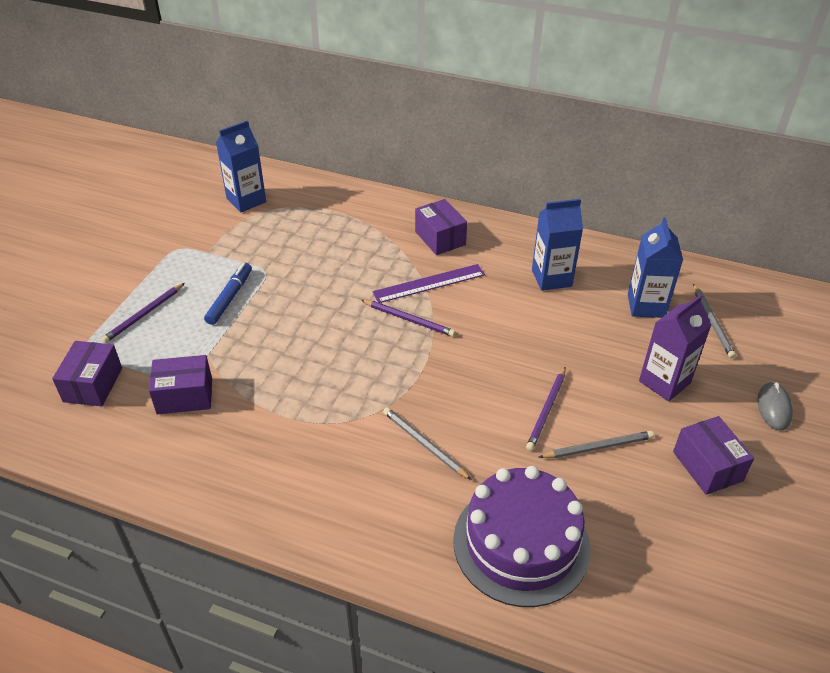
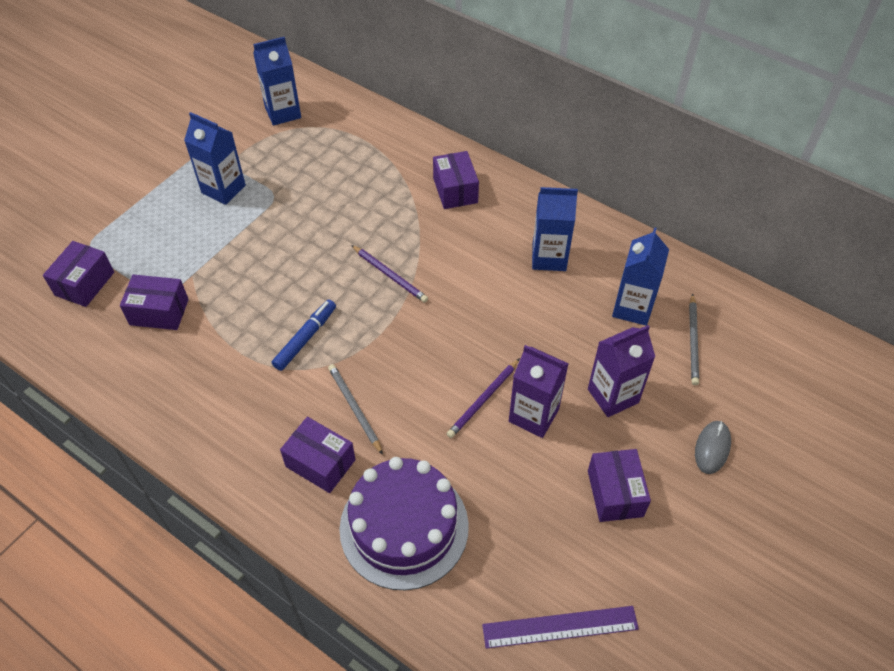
camera: 15 degrees right, 10 degrees up
(144, 314) = (150, 220): purple pencil -> none
(211, 274) = (223, 189): none -> blue carton
(229, 298) = (231, 218): blue marker -> blue marker (305, 339)
(411, 502) = (320, 463): none -> purple box
(429, 283) = (424, 239): purple ruler -> purple ruler (560, 627)
(597, 447) = (516, 449): grey pencil -> none
(600, 414) = (533, 415): none -> purple carton

